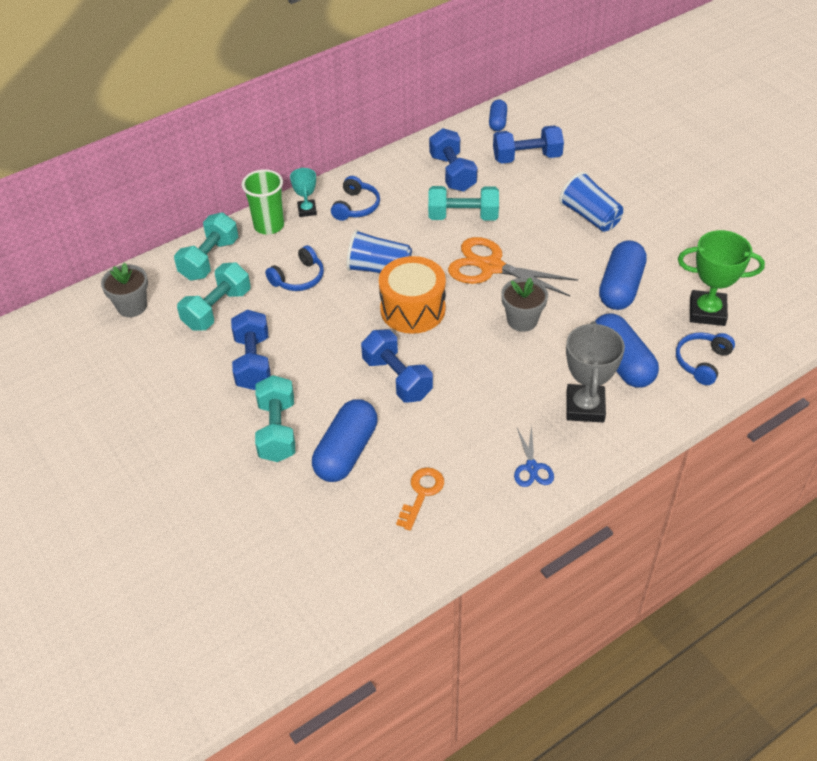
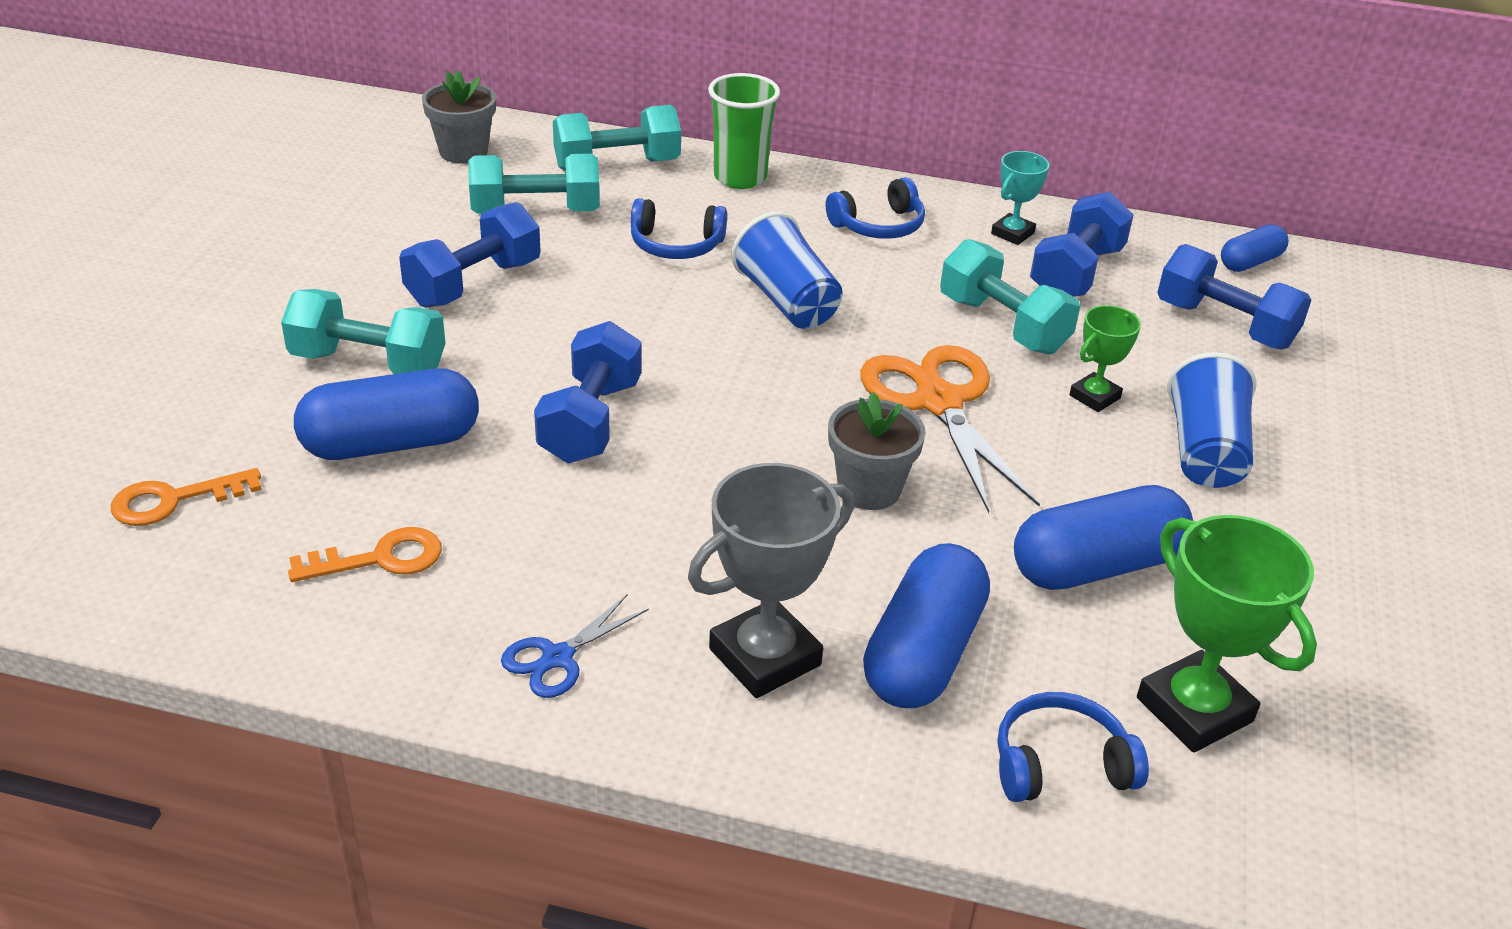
camera: 45 degrees right, 10 degrees down
(277, 431) = (368, 363): turquoise dumbbell -> turquoise dumbbell turned 60 degrees clockwise
(307, 210) = (811, 192): turquoise trophy -> turquoise trophy (1012, 233)
(312, 547) = (173, 500): none -> orange key
(412, 309) = (747, 369): orange drum -> none
(532, 222) = (1094, 397): none -> green trophy

